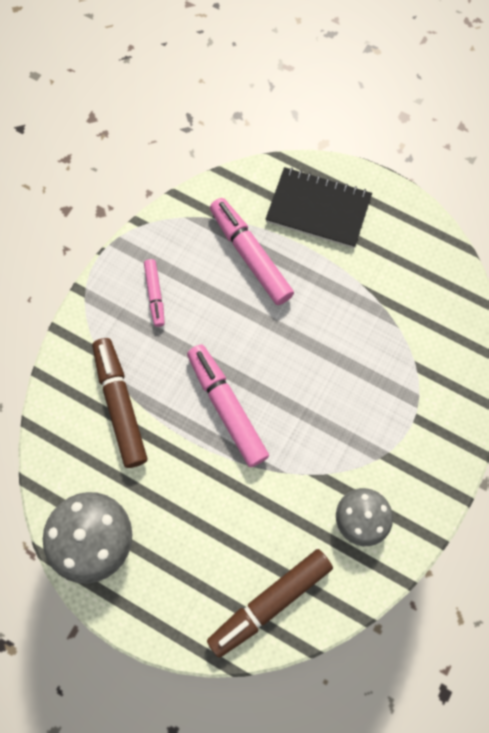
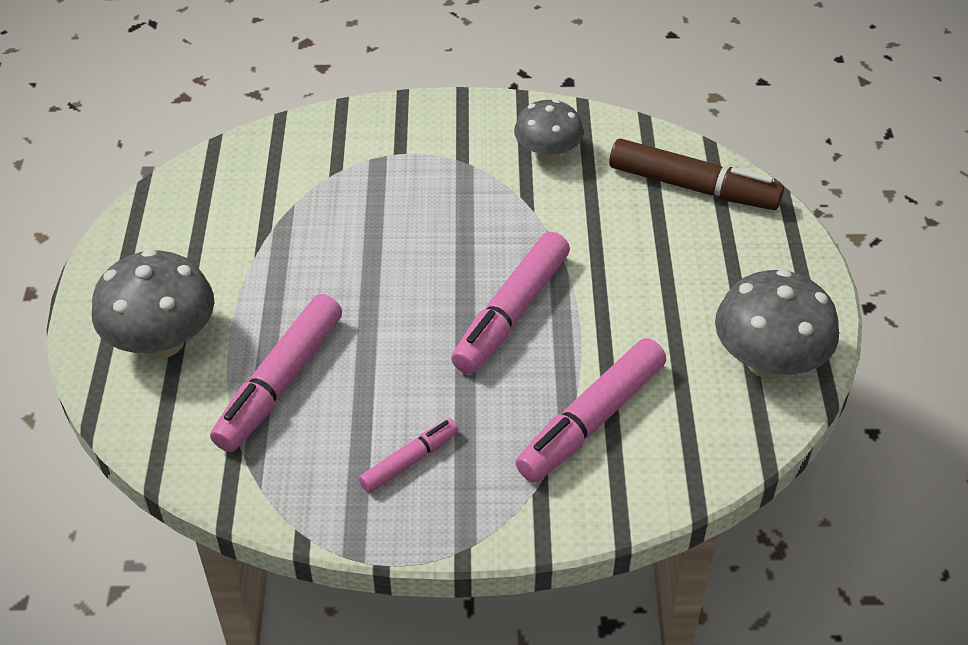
camera: 120 degrees left, 25 degrees down
(120, 404) = (591, 420): brown marker -> pink marker
(318, 209) = (162, 341): black notebook -> grey mushroom

